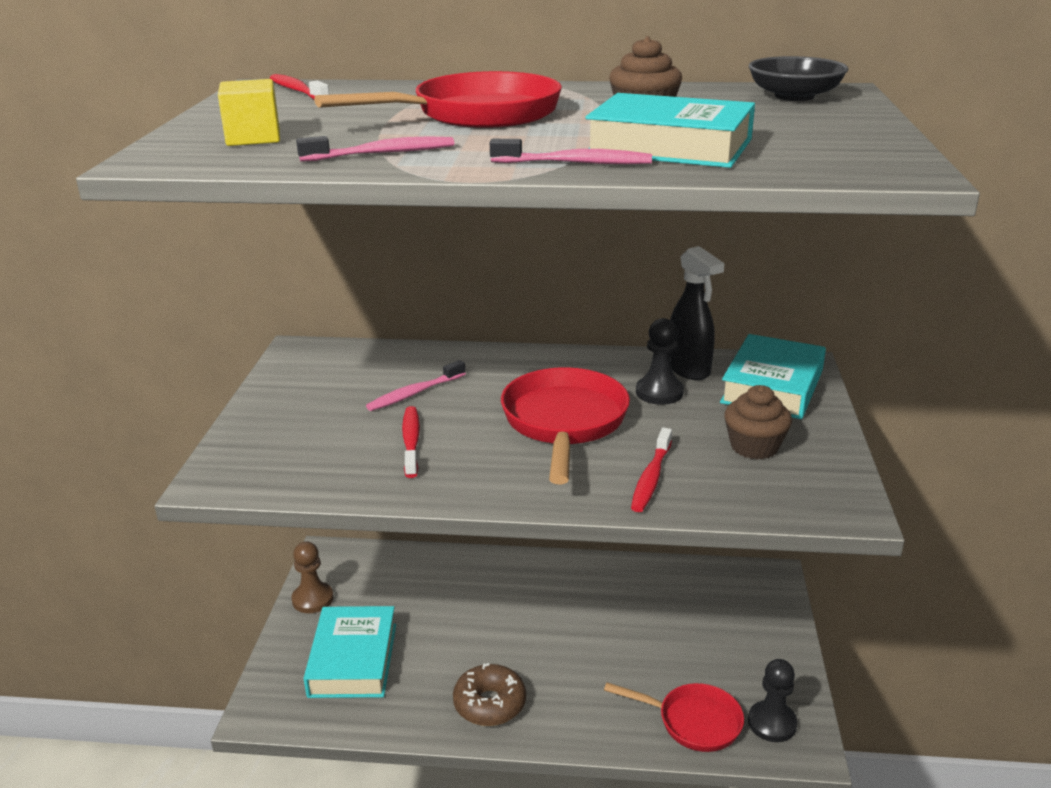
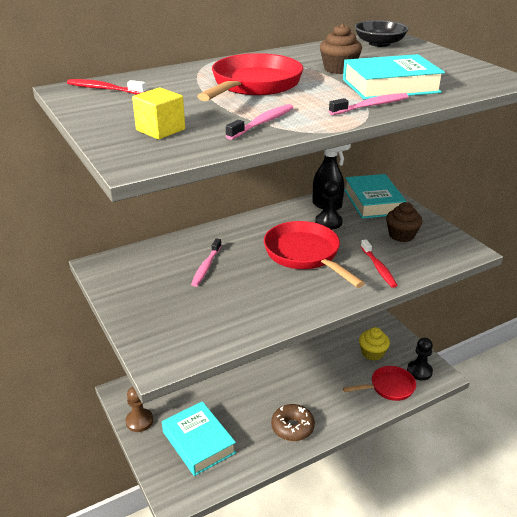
camera: 35 degrees left, 5 degrees up
(411, 441) = (241, 295): red toothbrush -> none
(718, 659) = (372, 353): none -> yellow cupcake

